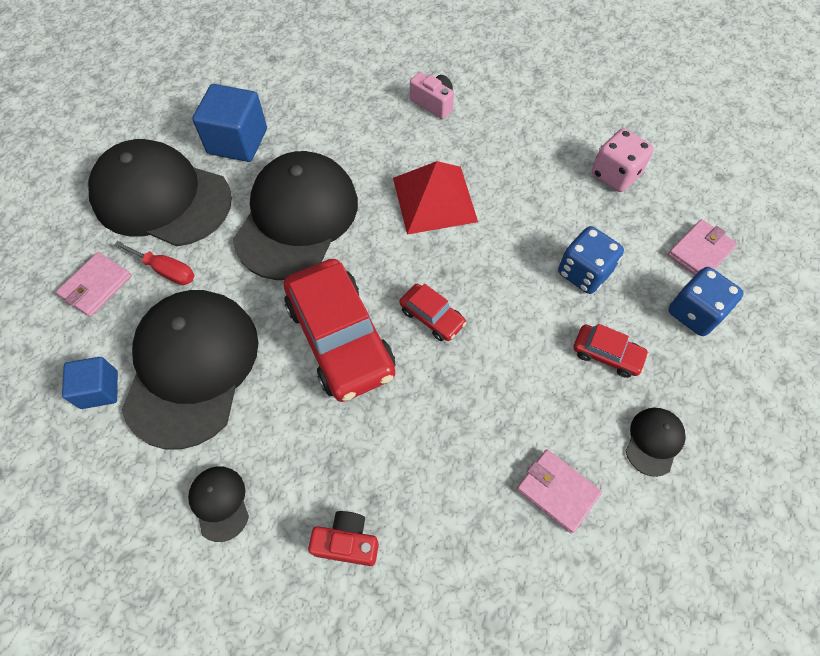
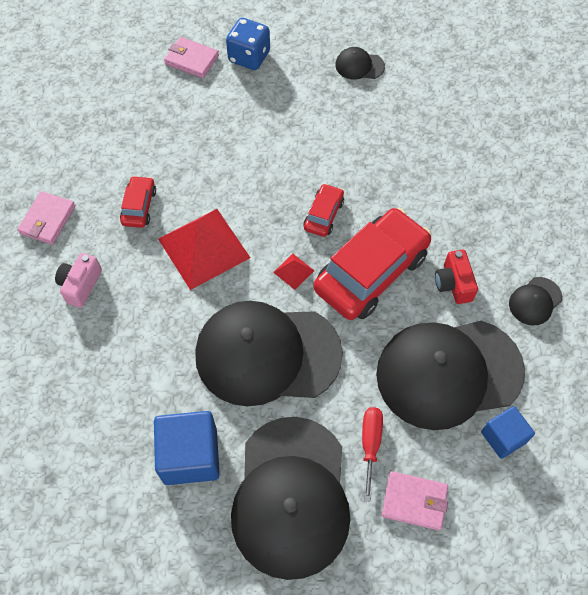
camera: 110 degrees left, 0 degrees up
(347, 542) = (515, 213): red camera -> red camera (453, 284)
(374, 266) = (293, 271): none -> red pyramid
(557, 491) = (419, 109): pink wallet -> pink wallet (47, 220)
(583, 272) = (240, 126): blue dice -> none
(607, 354) = (306, 100): red car -> red car (139, 206)
(615, 175) = (129, 123): pink dice -> none

